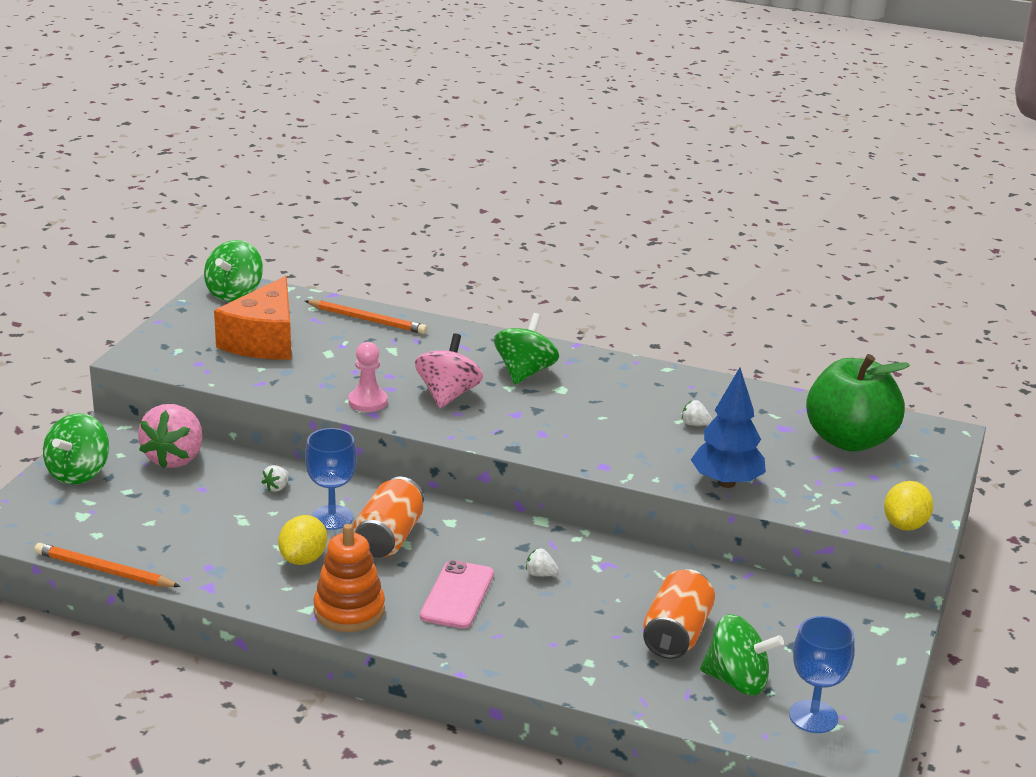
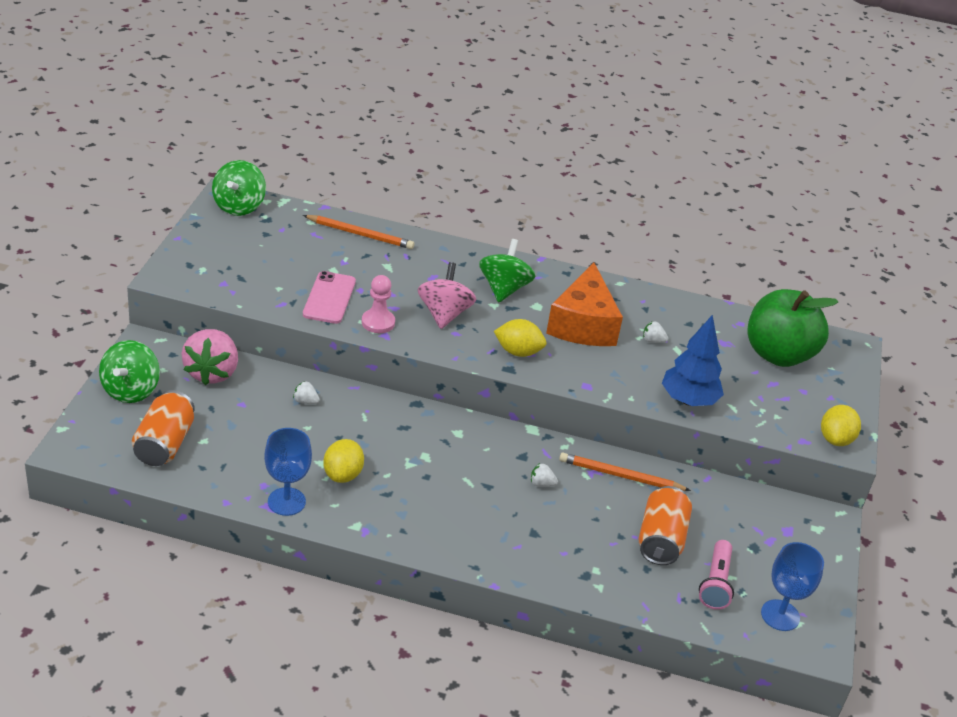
camera: 10 degrees left, 10 degrees up
(104, 570) = (175, 492): orange pencil -> orange pencil (621, 476)
(264, 340) = (275, 258): orange cheese -> orange cheese (583, 324)
(276, 487) = (305, 401): white strawberry -> white strawberry turned 90 degrees clockwise
(332, 517) = (358, 431): blue goblet -> blue goblet (286, 501)
(349, 611) = (391, 526): orange stacking toy -> none
(389, 538) = (410, 451): orange can -> orange can (164, 444)
(457, 595) = (478, 507): pink phone -> pink phone (329, 298)
(527, 432) = (518, 352): none -> yellow lemon
(737, 681) = (716, 583): green spinning top -> pink flashlight

